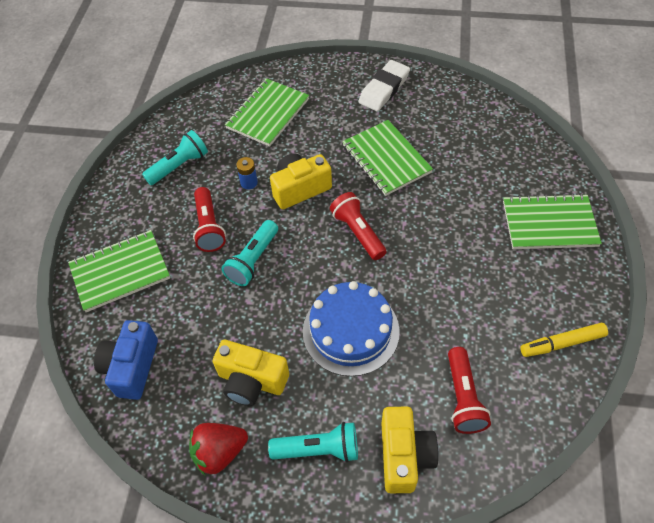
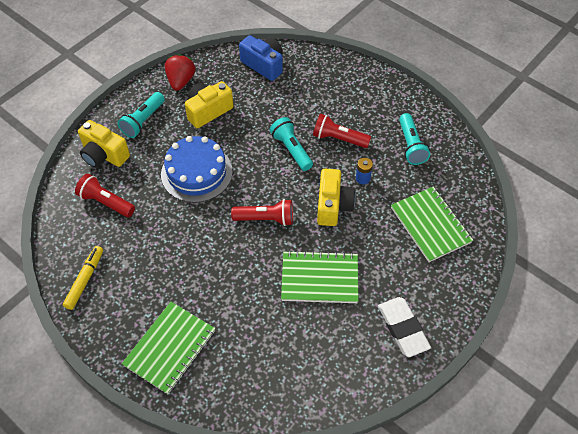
camera: 120 degrees right, 0 degrees up
(120, 272) = (337, 82): green notebook -> none

